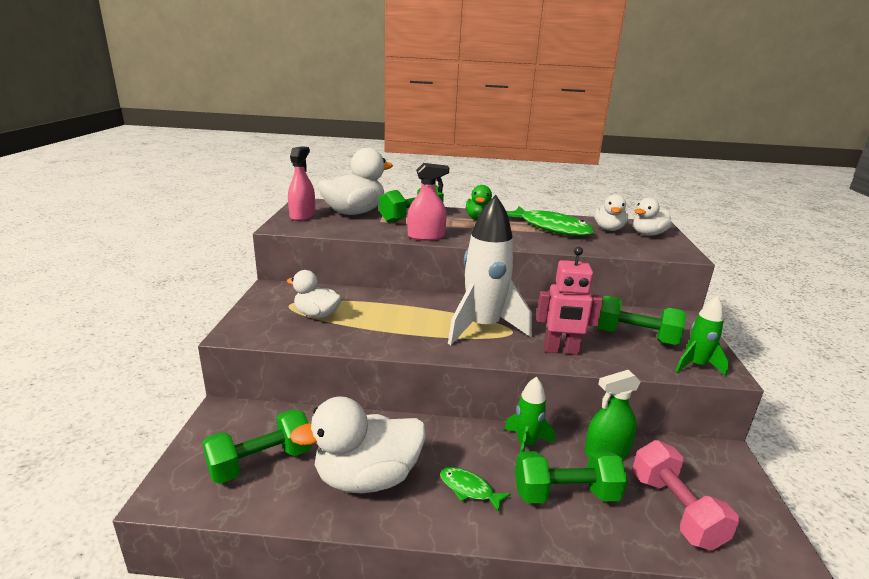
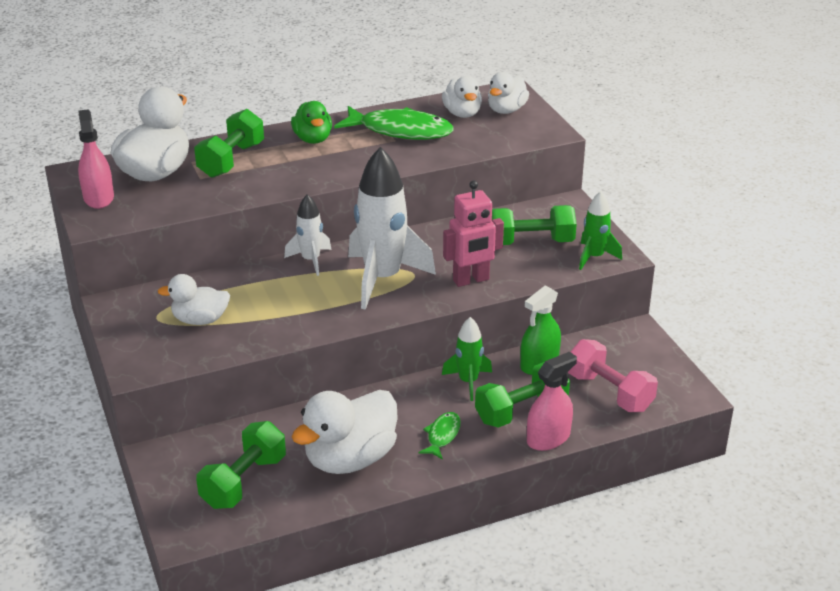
camera: 25 degrees left, 10 degrees up
(426, 236) = (275, 188): pink spray bottle -> pink spray bottle (548, 438)
(435, 300) = (311, 260): none -> white rocket
(469, 489) = (442, 436): green fish -> green fish turned 105 degrees clockwise

